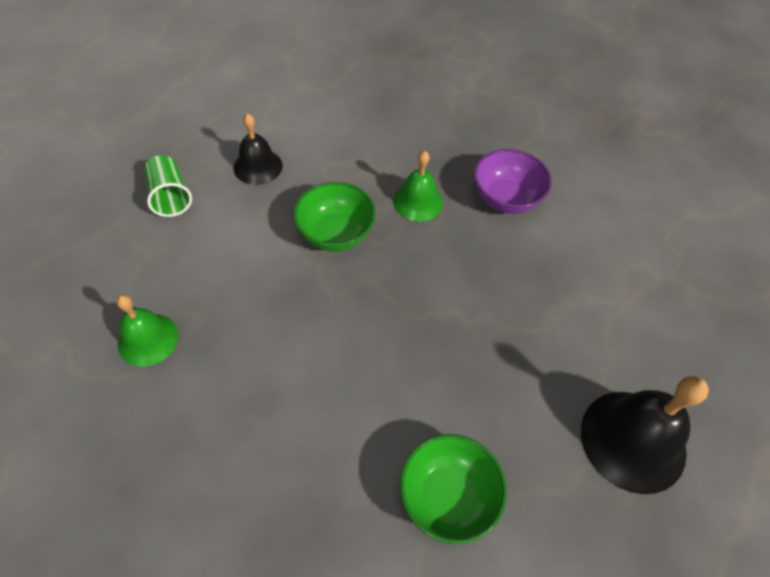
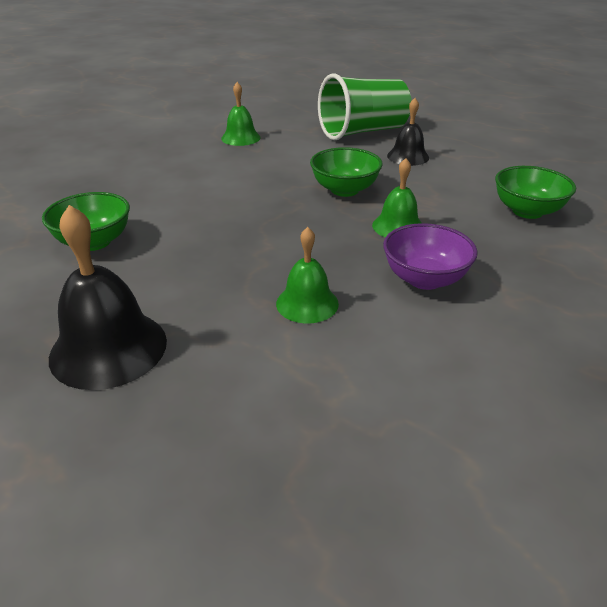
camera: 90 degrees right, 20 degrees down
(170, 196) = (363, 132): green cup -> green cup, size x1.94
(394, 108) = (527, 211): none -> green bowl
(548, 283) = (307, 303): none -> green bell

